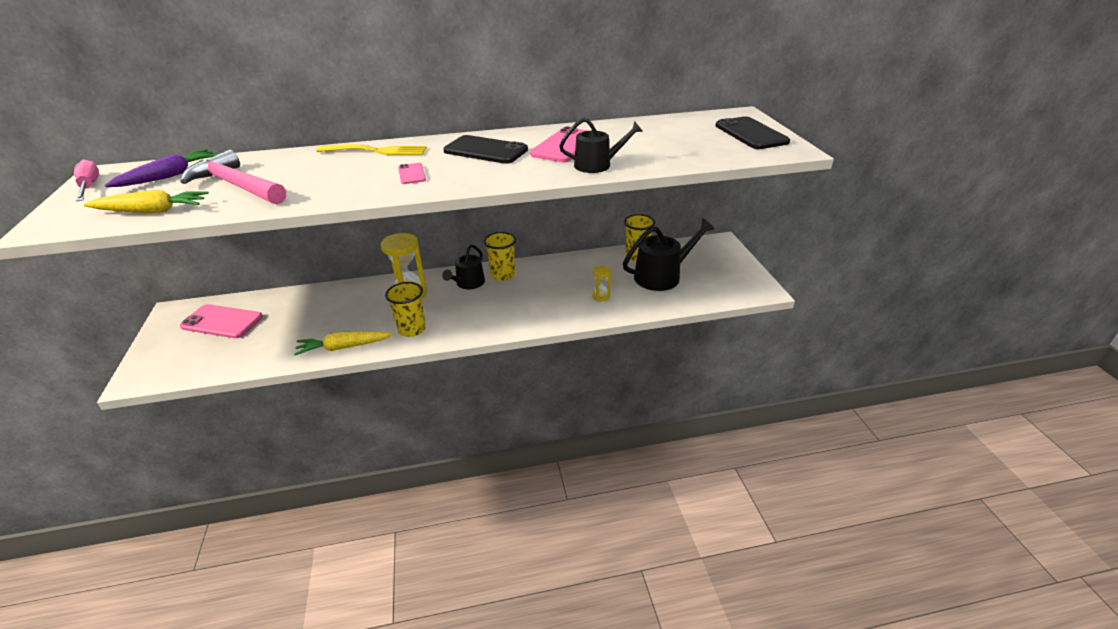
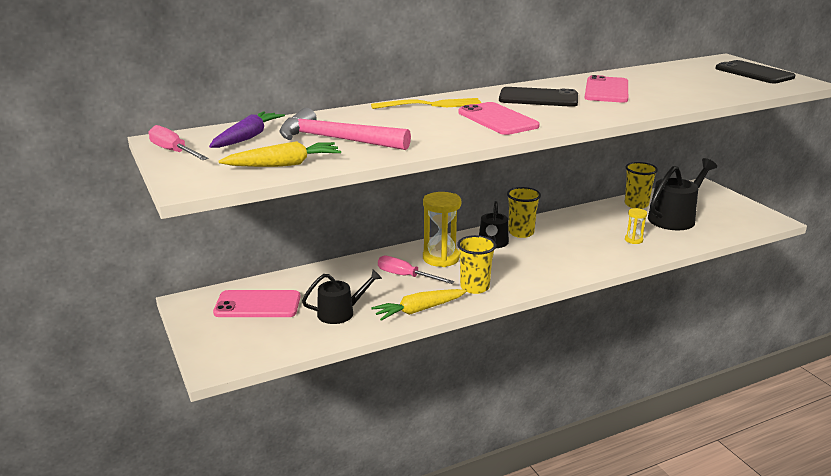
camera: 15 degrees left, 10 degrees down
(364, 309) = (406, 276): none -> pink screwdriver
(411, 174) = (497, 119): pink phone -> pink phone, size x1.93
(597, 165) = (657, 102): black watering can -> black watering can (340, 313)

